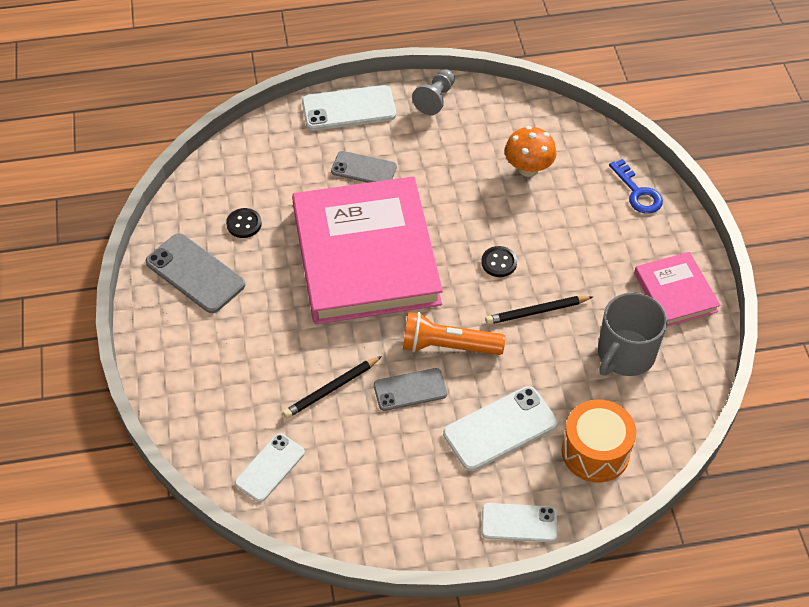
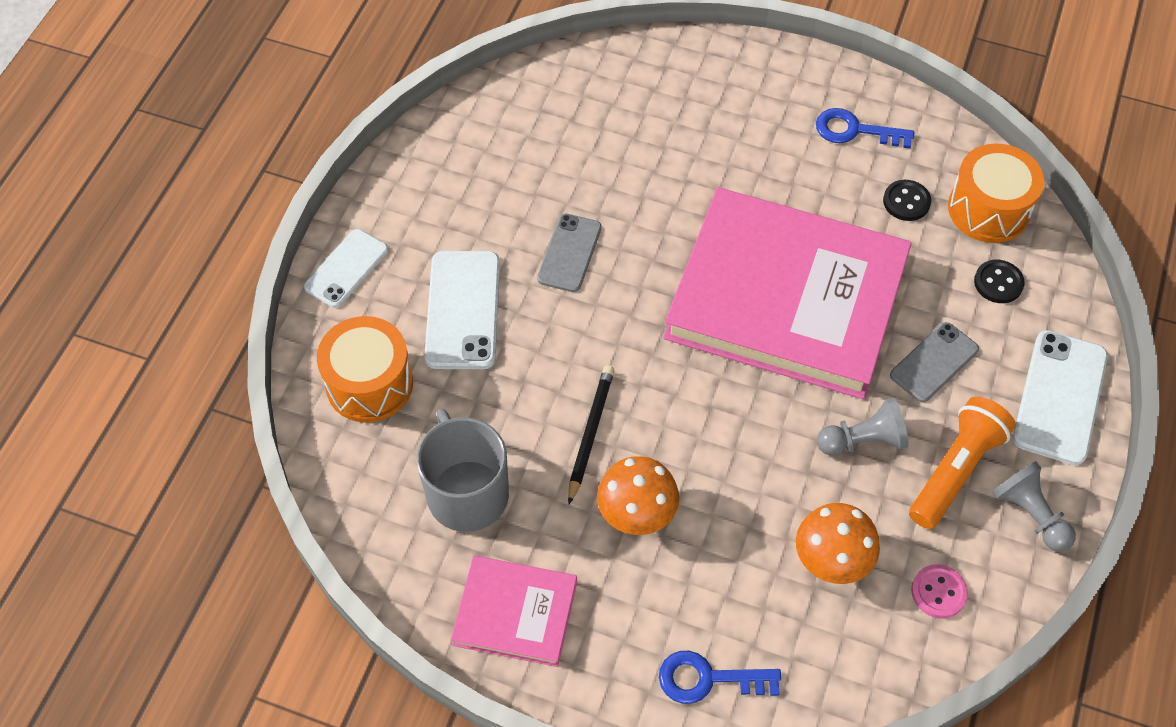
camera: 120 degrees right, 5 degrees up
(195, 273) = (855, 130): grey phone -> blue key
(224, 182) = (988, 209): none -> orange drum
(270, 467) = (561, 98): white phone -> none
(331, 389) = (618, 185): black pencil -> none
(442, 182) = (863, 440): none -> grey pawn
(448, 346) = (602, 316): orange flashlight -> orange flashlight (955, 470)
(499, 262) = (690, 434): black button -> black button (998, 283)
(511, 120) = (938, 592): none -> pink button
(570, 265) = (636, 513): none -> orange mushroom

